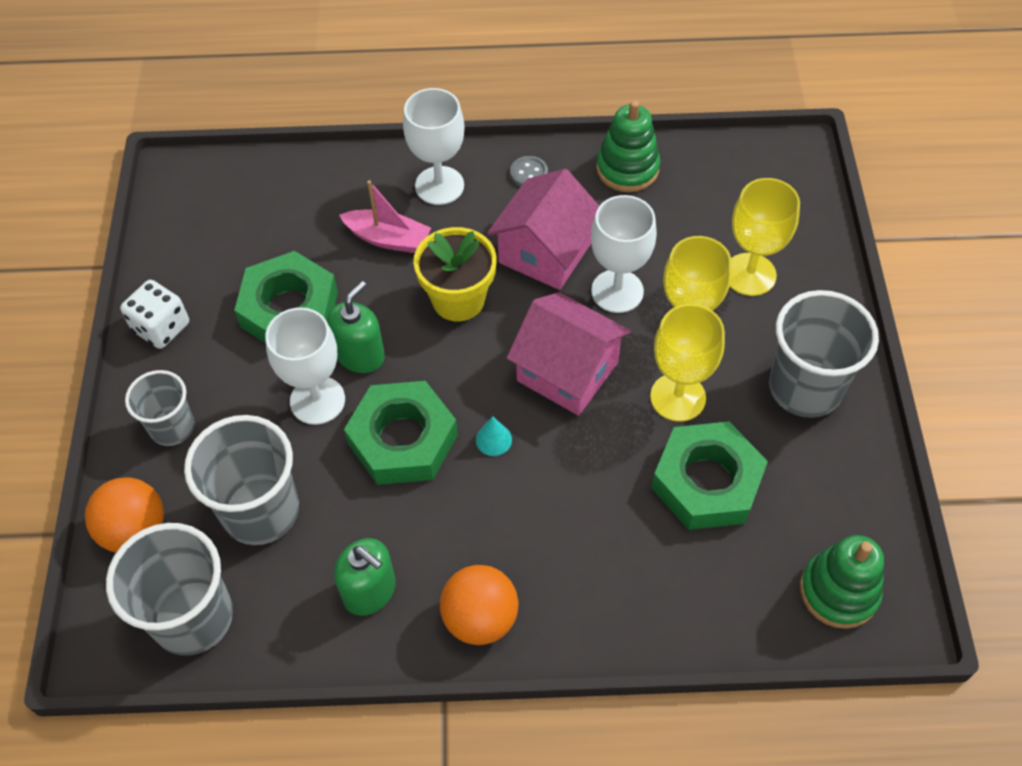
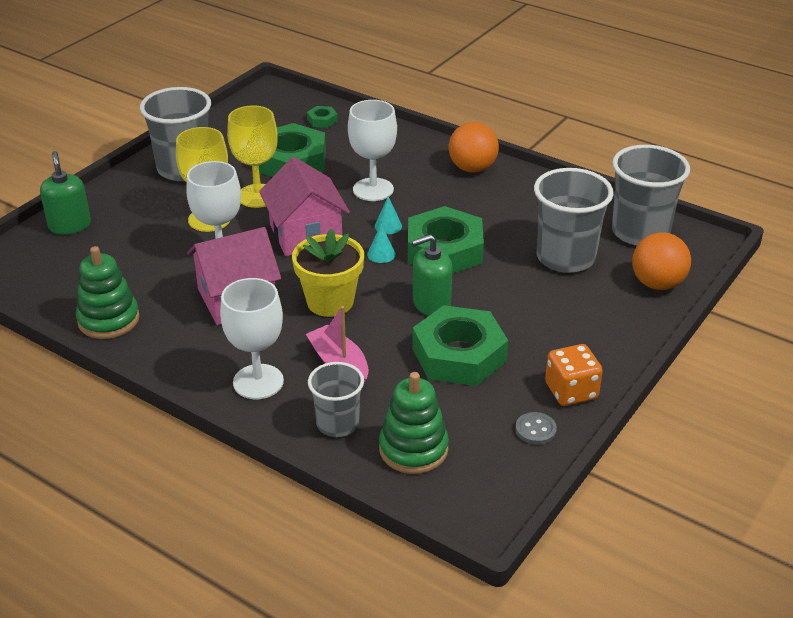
camera: 145 degrees left, 20 degrees down
(161, 327) = (571, 391): white dice -> orange dice
(172, 427) = (600, 325): grey cup -> grey cup (337, 424)
(317, 400) = (483, 293): white goblet -> white goblet (373, 189)
(369, 590) = (524, 200): green soap dispenser -> green soap dispenser (70, 225)
(464, 391) = (381, 254): none -> turquoise cone
(529, 173) = (181, 354): grey button -> grey button (535, 430)
(750, 274) = (129, 225): yellow goblet -> none
(760, 596) = (322, 120): none -> green nut
(838, 591) = (283, 107): green stacking toy -> green stacking toy (413, 449)

